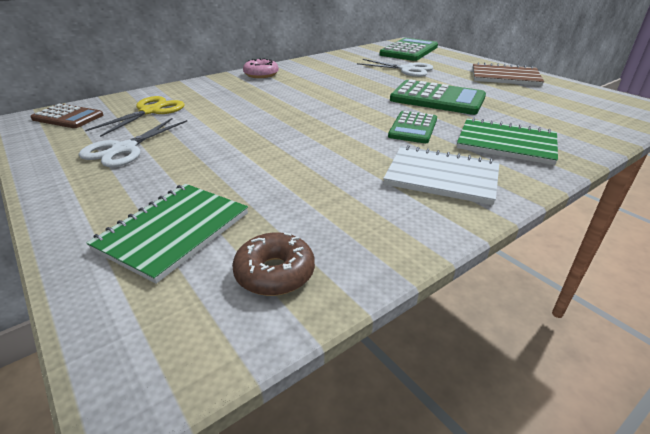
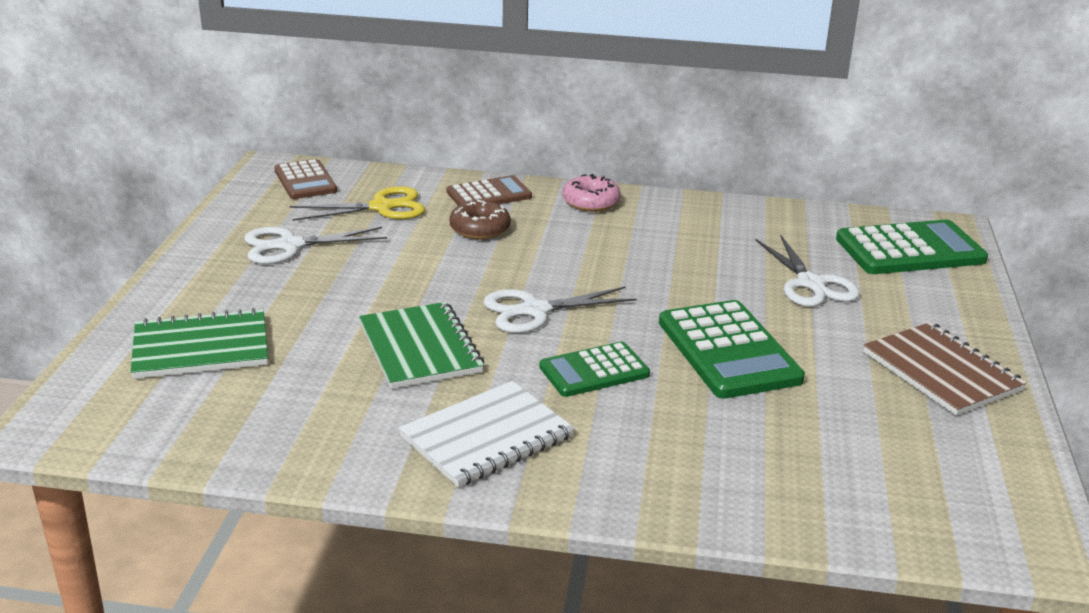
camera: 45 degrees right, 5 degrees down
(203, 87) = (489, 194): none -> brown calculator
(275, 273) = (203, 420): brown donut -> brown donut (480, 229)
(333, 119) = (534, 311): none -> white scissors
(442, 177) = (487, 437): white notebook -> white notebook turned 75 degrees clockwise
(506, 143) = (652, 451): green notebook -> green notebook (420, 348)

